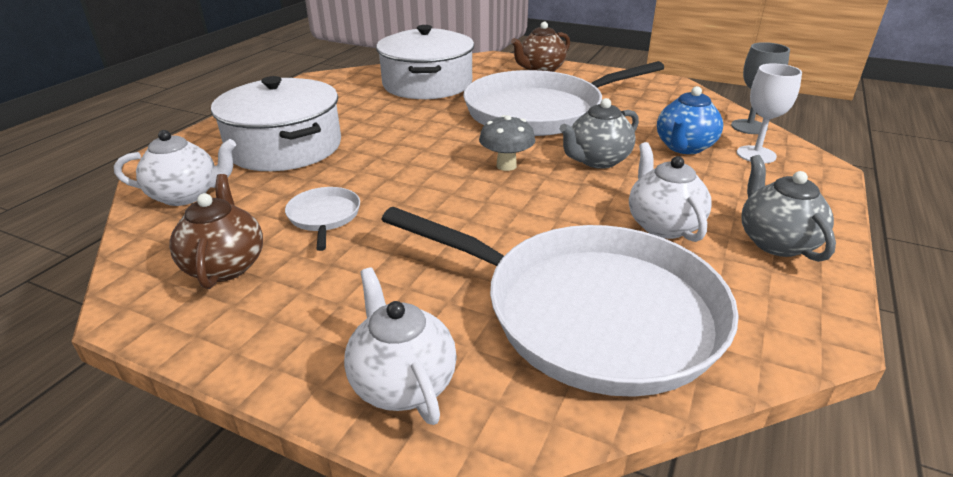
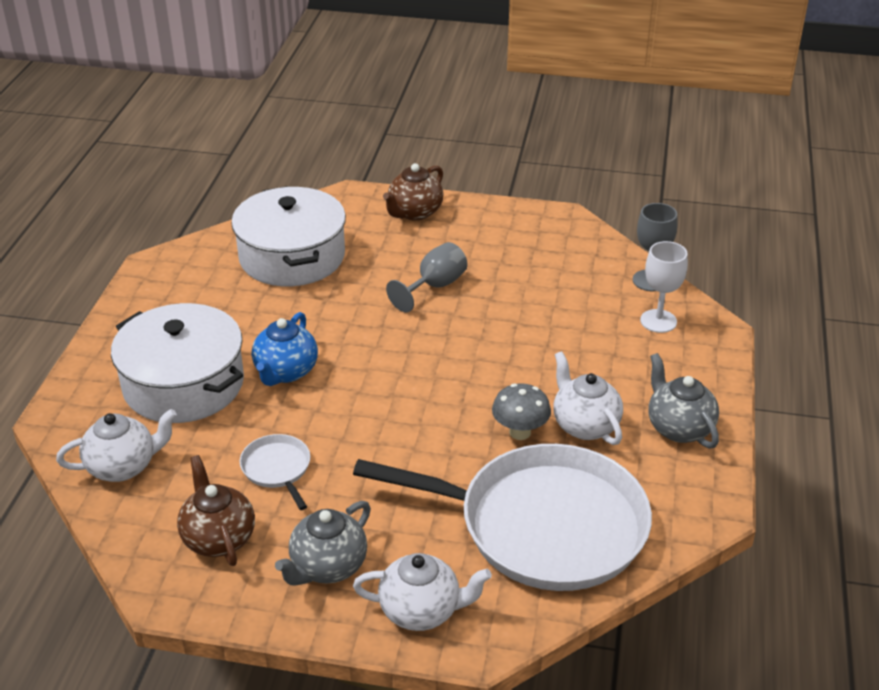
camera: 15 degrees left, 5 degrees up
(402, 383) = (421, 611): white teapot -> white teapot turned 135 degrees clockwise
(506, 166) = (425, 374): grey mushroom -> grey mushroom (520, 432)
(539, 111) = (434, 286): white pan -> grey goblet
(597, 160) = (511, 353): grey teapot -> grey teapot (327, 567)
(684, 147) = (590, 321): blue teapot -> blue teapot (285, 372)

